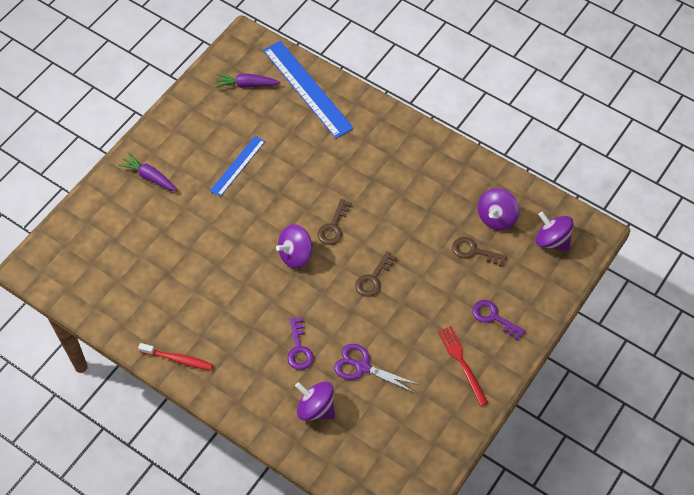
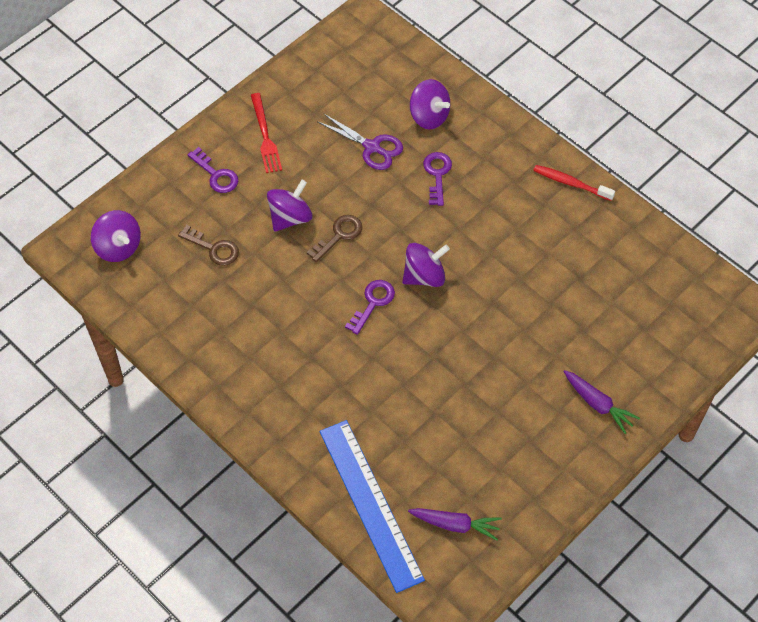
camera: 170 degrees left, 0 degrees up
(237, 165) = (481, 402): blue ruler -> none
(333, 226) = (373, 303): brown key -> purple key
(496, 218) = (173, 283): purple spinning top -> purple spinning top (290, 217)

